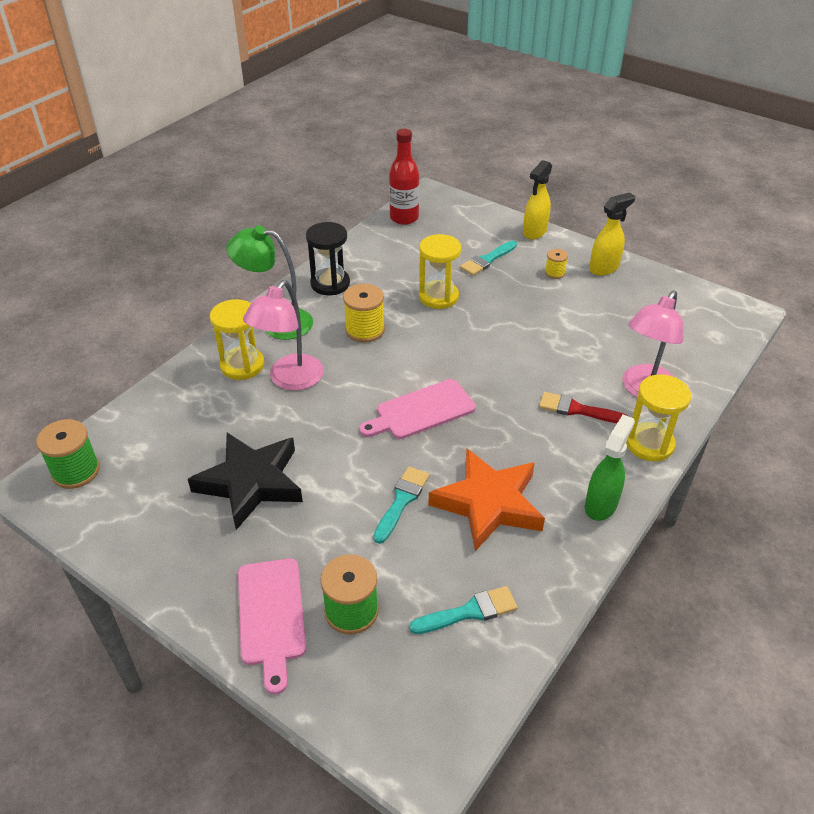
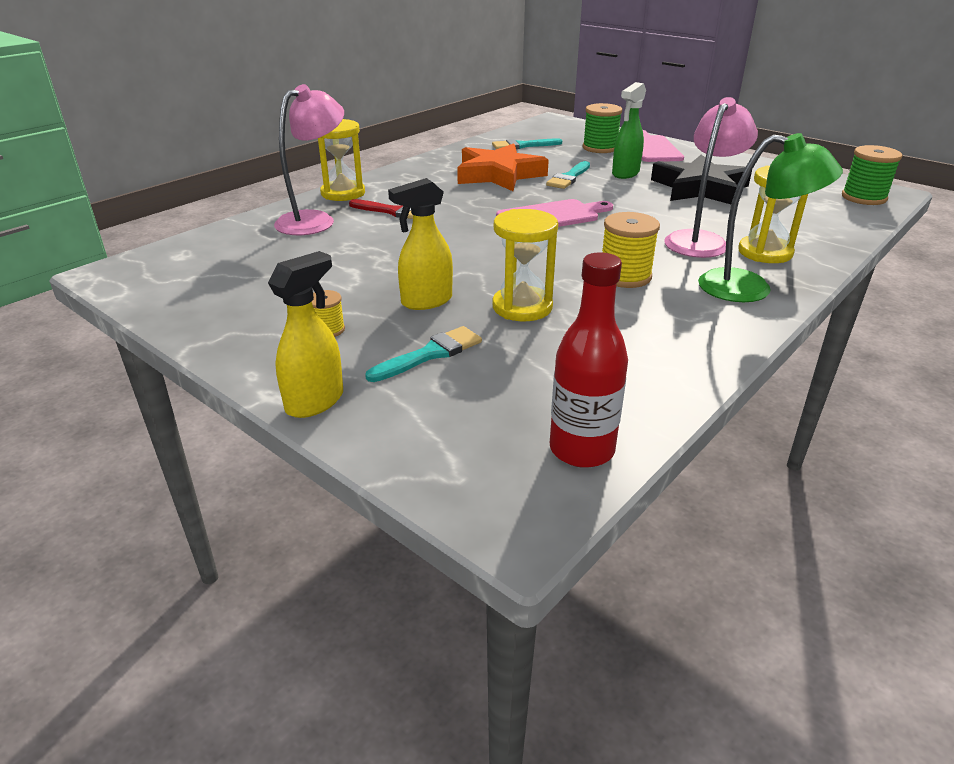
camera: 175 degrees left, 10 degrees down
(330, 284) = (695, 331): black hourglass -> none
(601, 504) = (409, 172): green spray bottle -> green spray bottle (625, 174)
(604, 268) = (242, 333): yellow spray bottle -> yellow spray bottle (426, 301)

